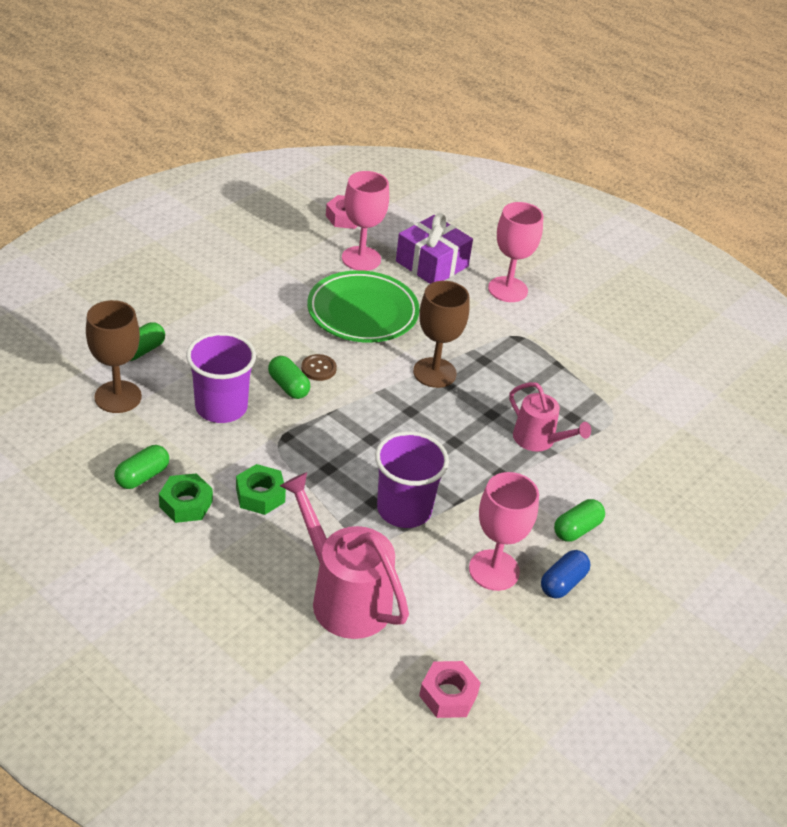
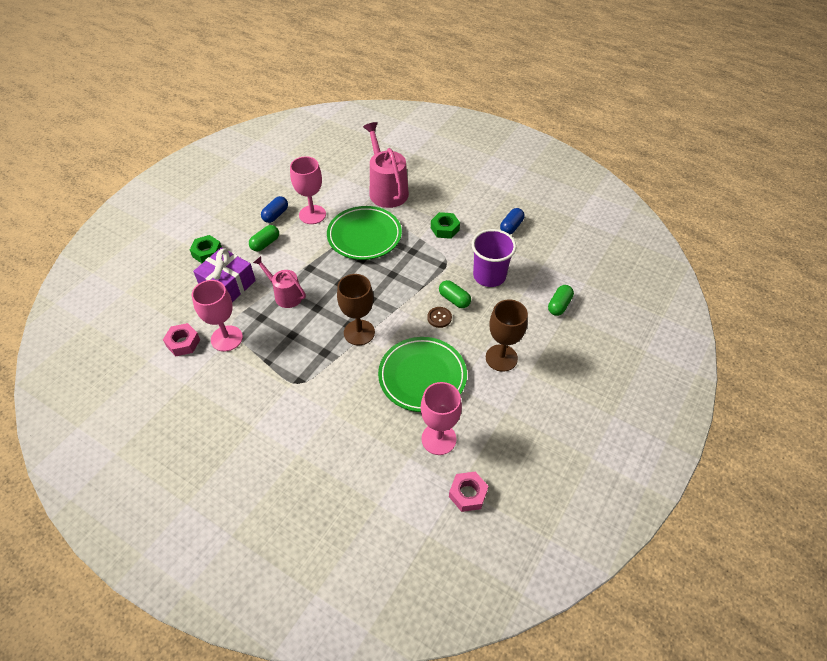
camera: 175 degrees right, 10 degrees up
(118, 397) = (553, 270): brown goblet -> brown goblet (501, 358)
(142, 476) = (511, 227): green capsule -> blue capsule
(186, 504) = (481, 217): green nut -> green nut (207, 253)
(344, 597) = (386, 190): pink watering can -> pink watering can turned 150 degrees counterclockwise
(404, 509) = (364, 236): purple cup -> green plate
(432, 264) = (376, 449): purple gift -> purple gift (228, 284)
(448, 695) = (331, 162): pink nut -> pink nut (183, 343)
(507, 289) = (307, 433): pink goblet -> pink goblet (226, 338)

